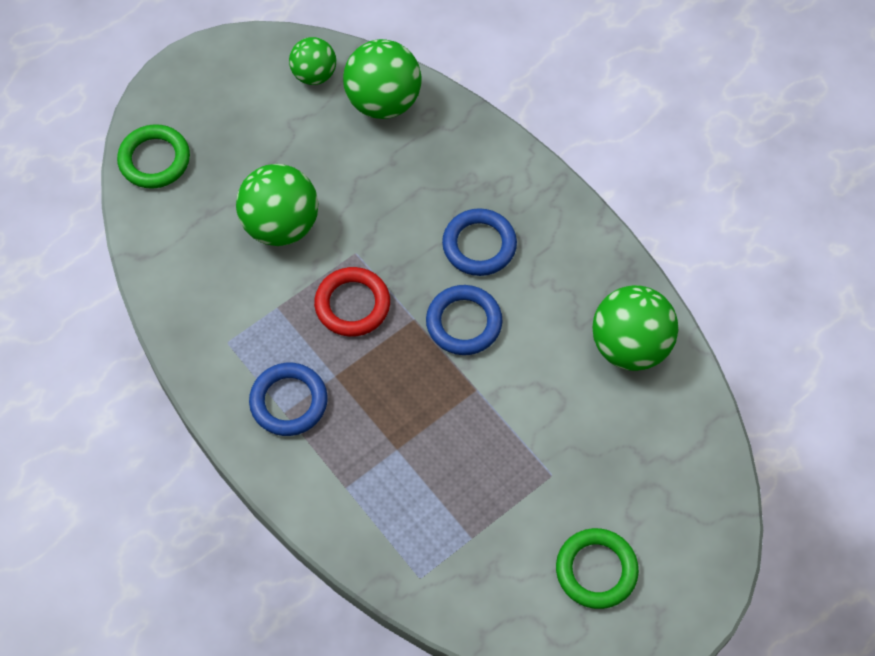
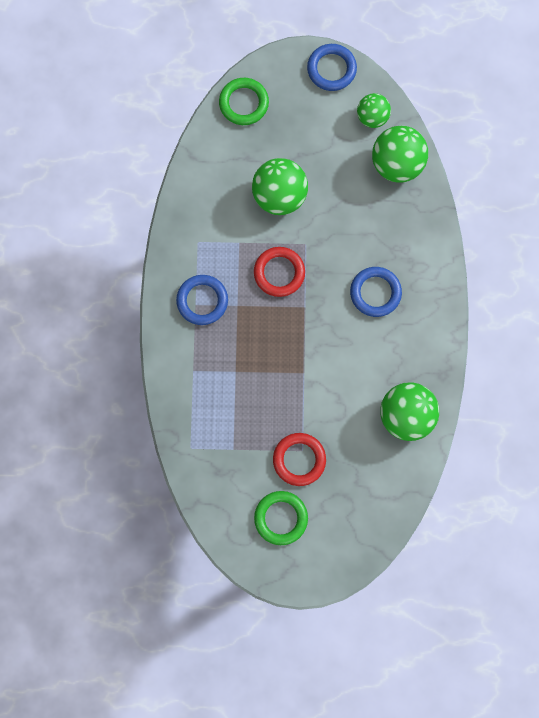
camera: 40 degrees right, 15 degrees up
(464, 323) = (329, 330): blue ring -> blue ring (331, 69)
(557, 487) = (299, 459): none -> red ring

